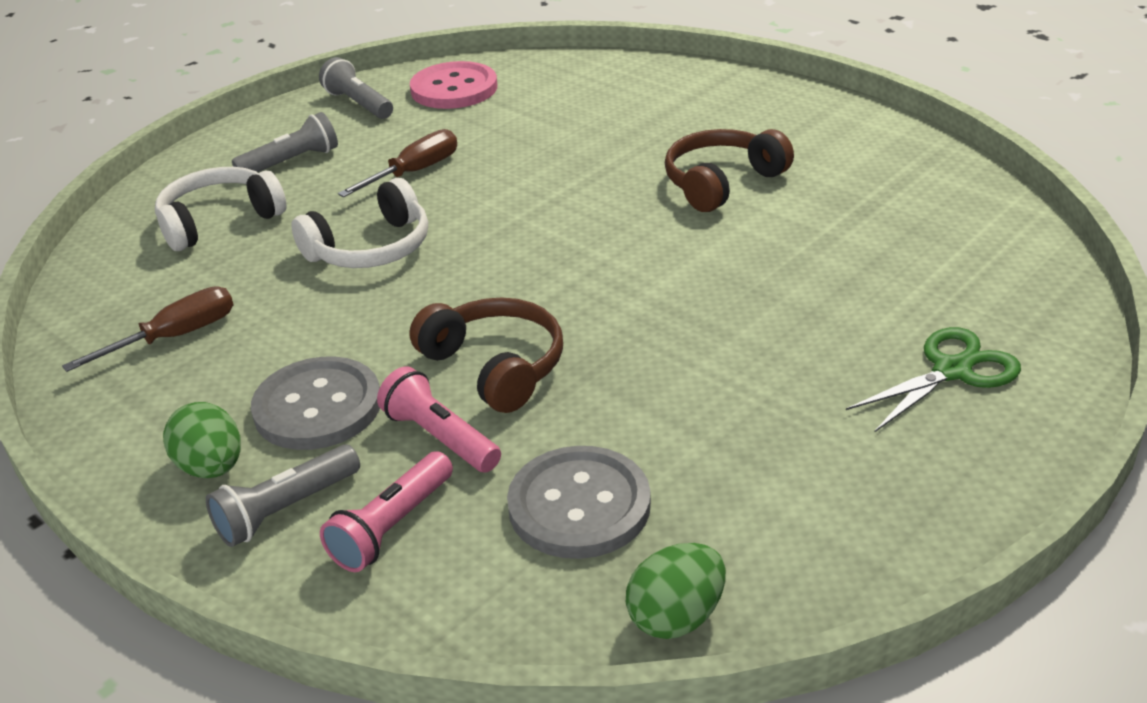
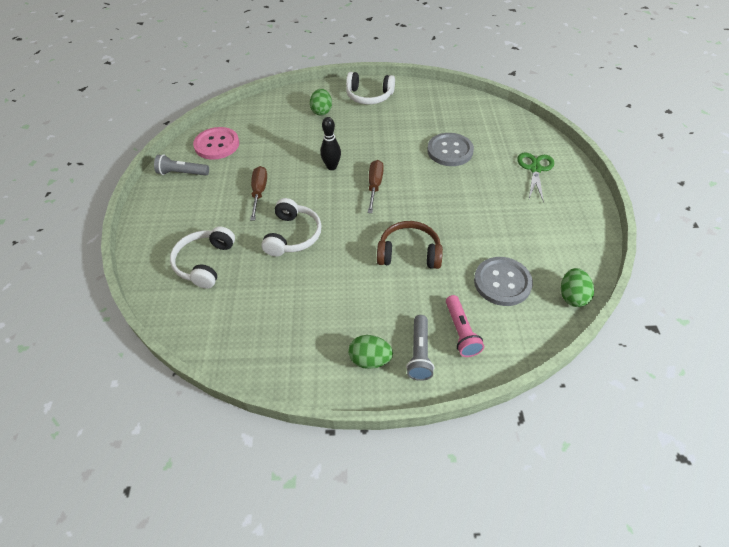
camera: 45 degrees left, 15 degrees up
(175, 337) = (270, 323): brown screwdriver -> brown screwdriver (374, 186)
(291, 162) = (194, 217): grey flashlight -> none
(318, 407) = (372, 310): grey button -> grey button (450, 151)
(440, 438) = (430, 291): pink flashlight -> none
(569, 188) = (331, 167): none -> black bowling pin
(674, 107) = (321, 111): none -> green egg
(722, 182) = (382, 136): brown headphones -> none
(792, 117) = (369, 96): none -> white headphones

